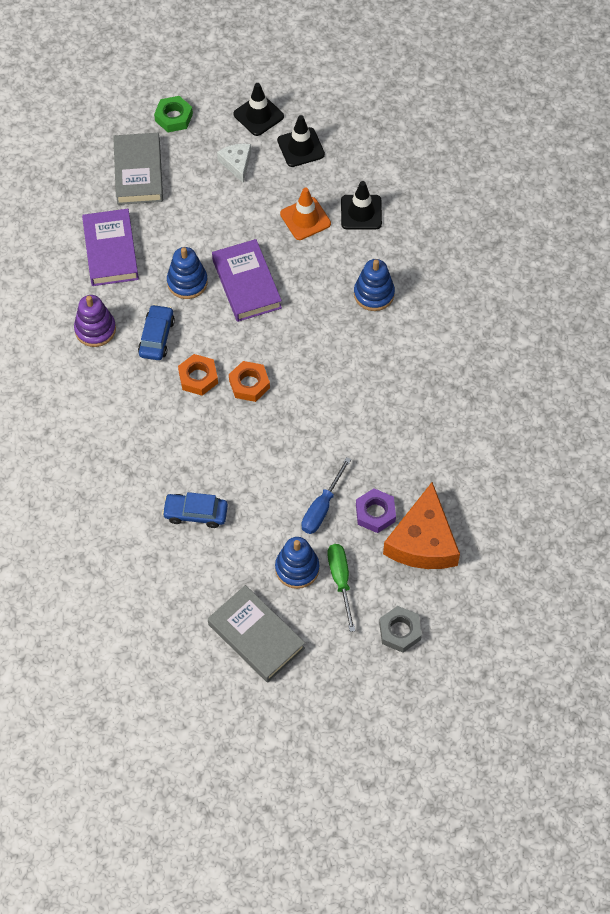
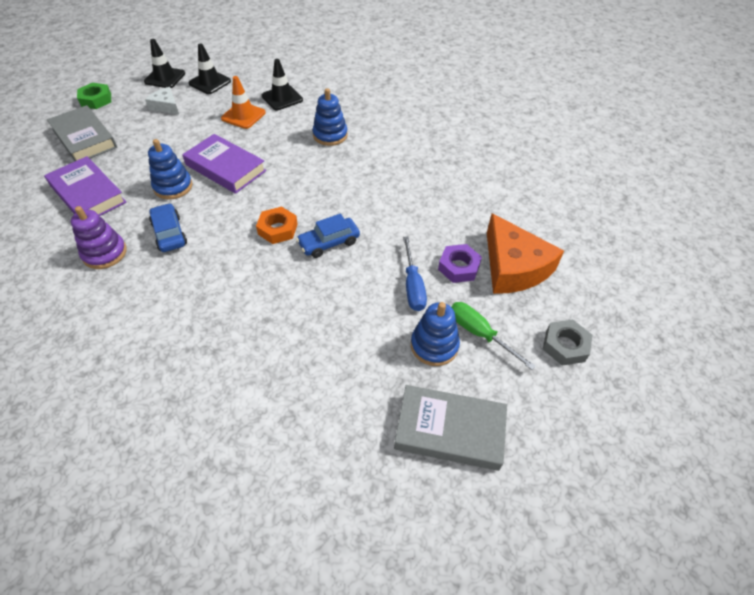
camera: 35 degrees left, 10 degrees down
(196, 513) = (304, 351): blue car -> blue car (329, 243)
(198, 377) = (228, 245): orange nut -> none

